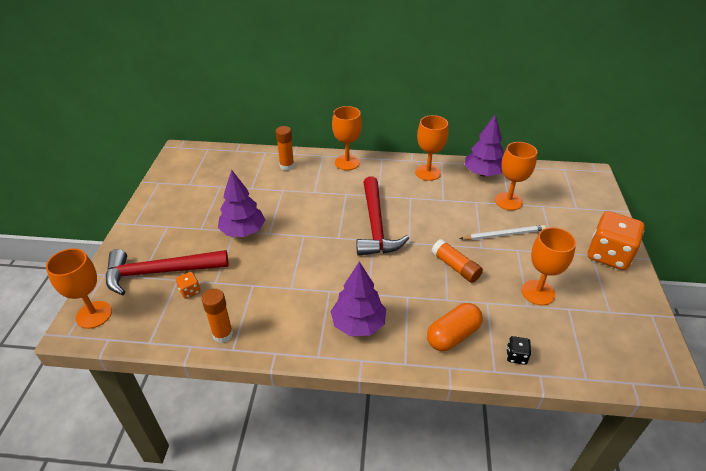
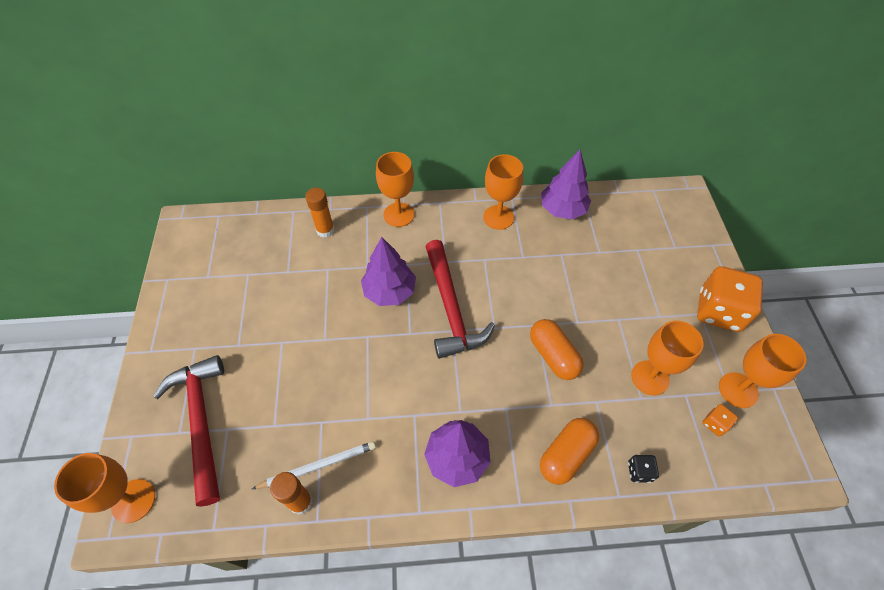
camera: 10 degrees left, 15 degrees up
(160, 272) = (201, 421): red hammer -> red hammer turned 90 degrees clockwise
(190, 291) = (246, 444): orange dice -> orange dice (715, 424)
(243, 231) = (292, 341): purple tree -> purple tree (389, 291)
(455, 267) = (553, 355): orange glue stick -> orange capsule
(503, 234) = (600, 299): white pencil -> white pencil (317, 466)
(508, 201) = (598, 248): orange goblet -> orange goblet (738, 390)

